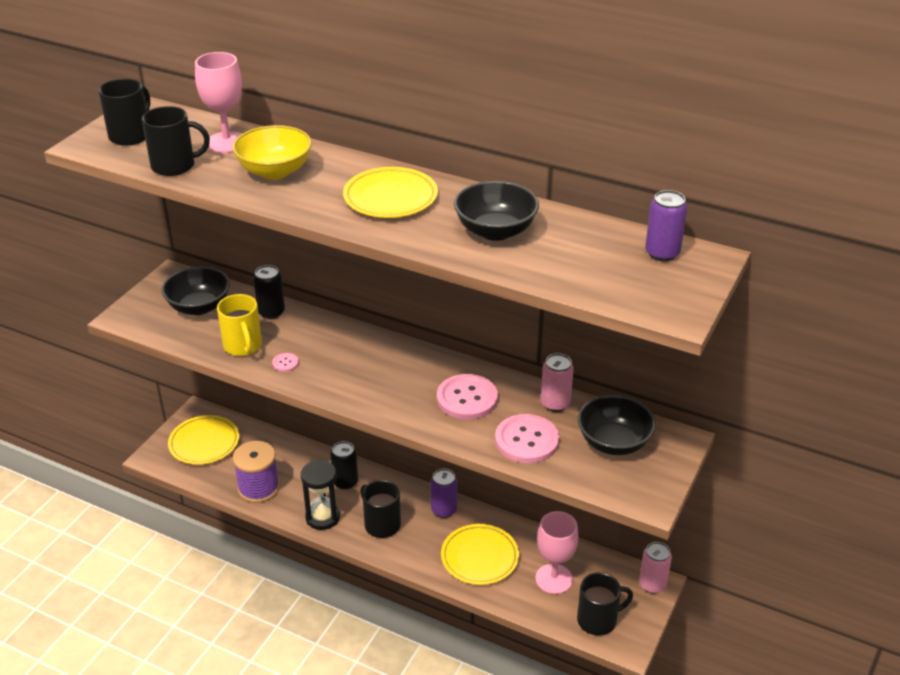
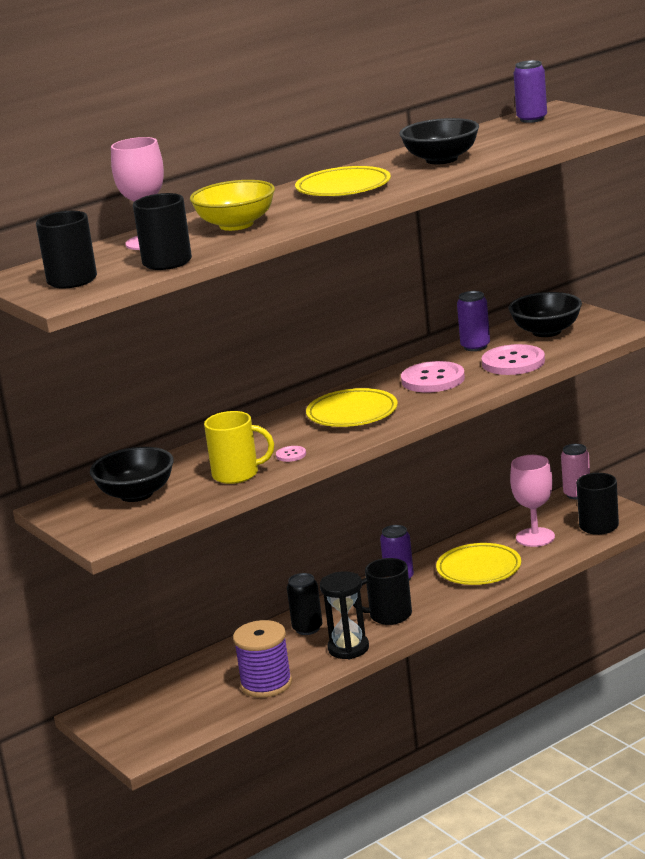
camera: 60 degrees left, 15 degrees down
(204, 443) = (154, 714): yellow plate -> yellow plate (352, 414)
(271, 312) = (193, 457): black can -> none
(555, 403) = (475, 346): pink can -> purple can

